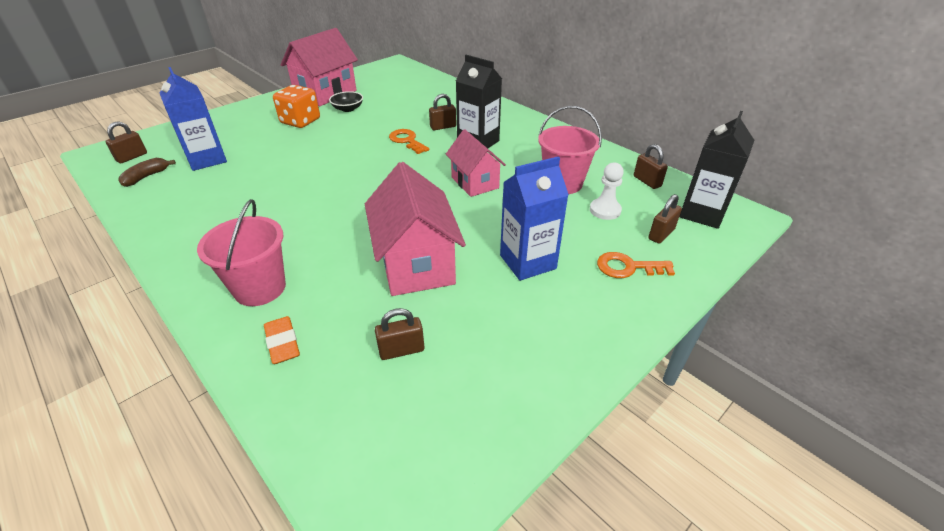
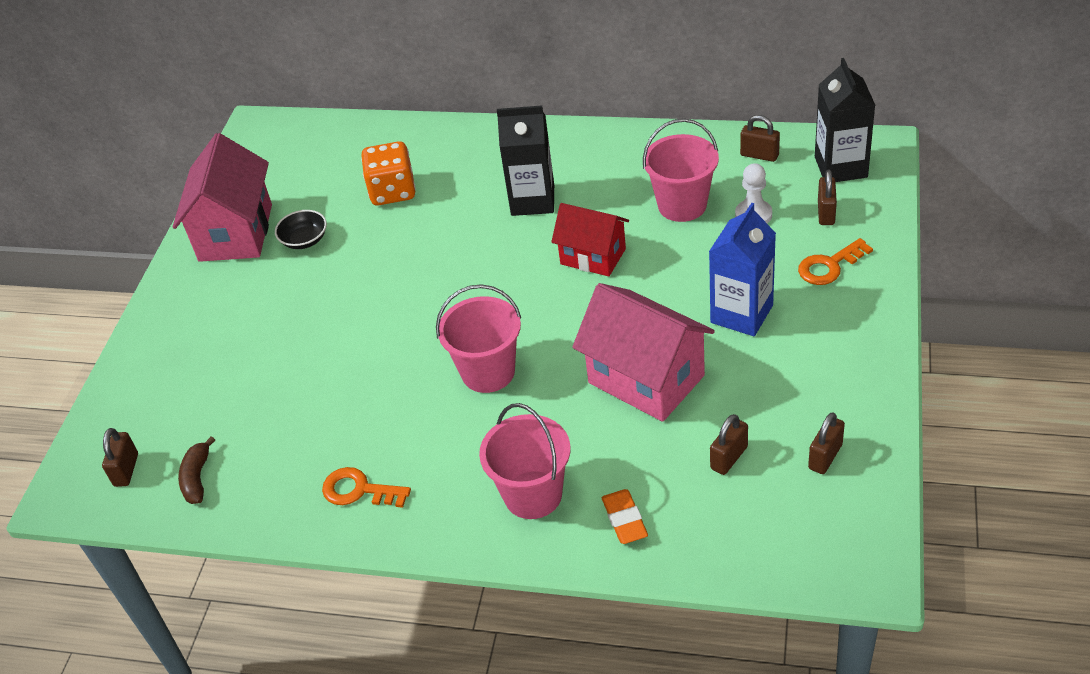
camera: 30 degrees left, 5 degrees up
(207, 159) = (235, 413): blue carton -> none
(283, 343) = (624, 520): orange eraser -> orange eraser turned 45 degrees clockwise
(300, 121) = (270, 293): orange dice -> orange dice (393, 191)
(338, 207) = (488, 372): none -> pink bucket
(407, 141) = (447, 245): orange key -> orange key (359, 490)
(443, 127) = (464, 201): brown padlock -> brown padlock (825, 456)
(475, 182) = (593, 256): pink house -> red house

